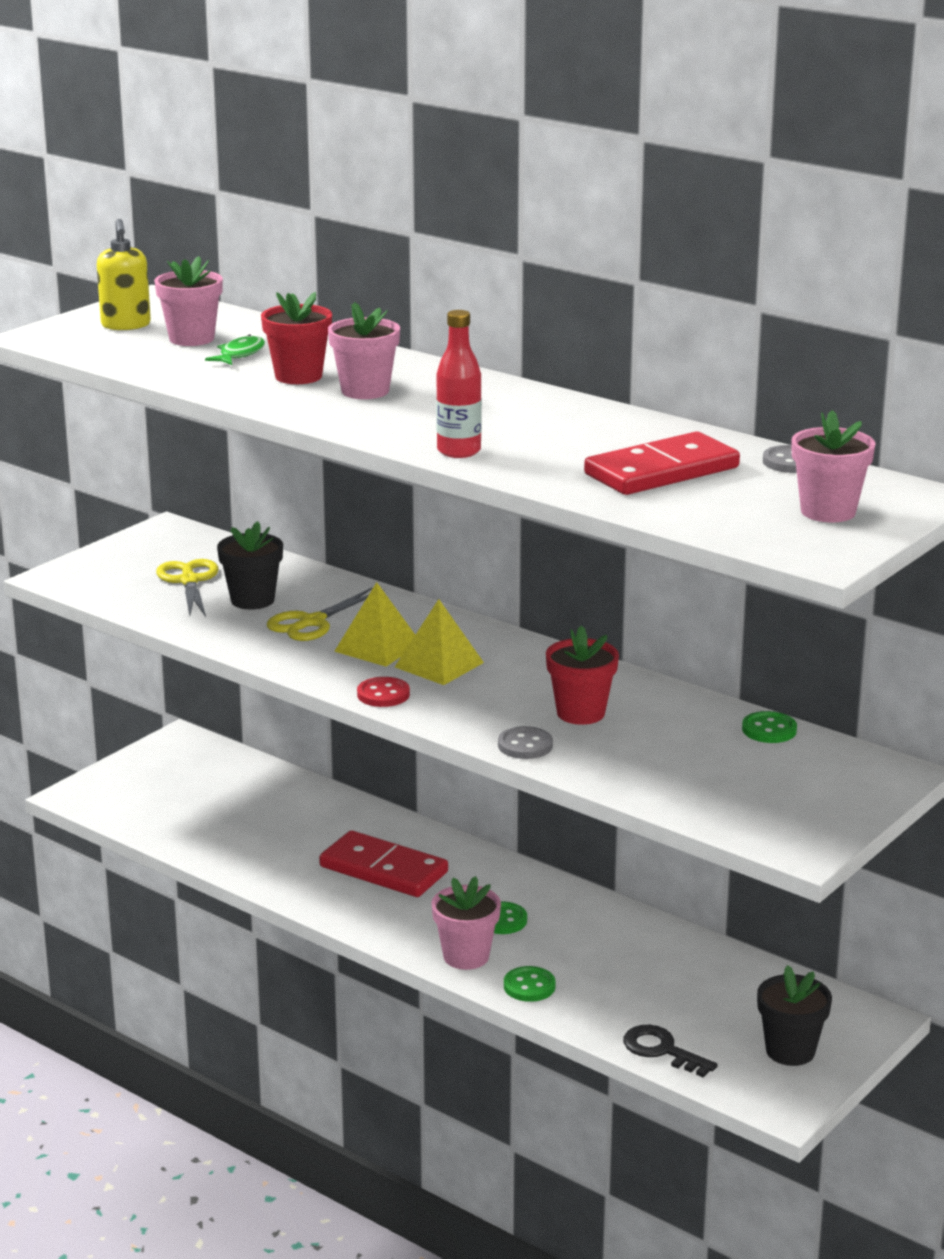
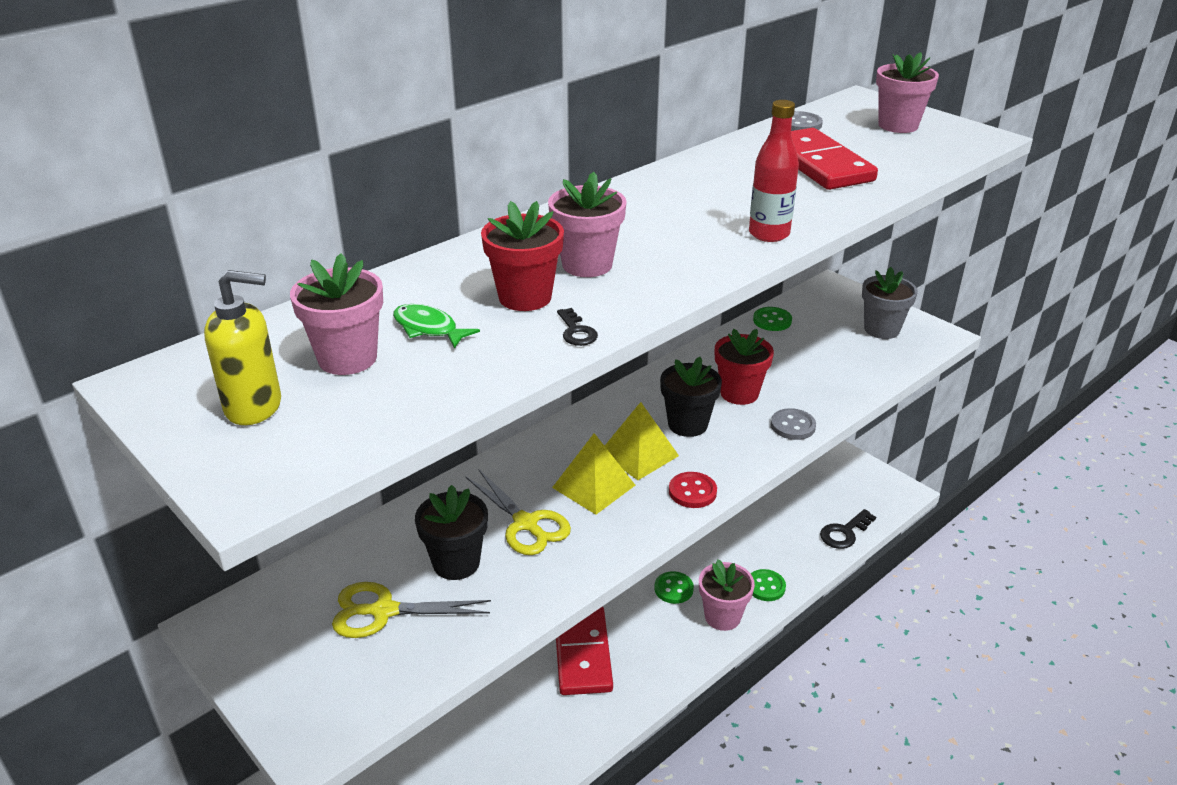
camera: 80 degrees left, 10 degrees up
(245, 395) = (576, 331): none -> black key
(383, 870) = (582, 653): red domino -> red domino turned 45 degrees counterclockwise
(790, 1051) = (843, 477): black flower pot -> black flower pot (687, 424)
(791, 806) = (881, 329): none -> grey flower pot

